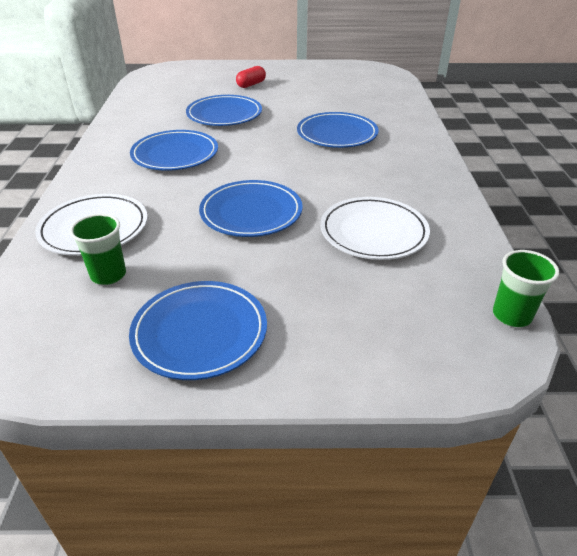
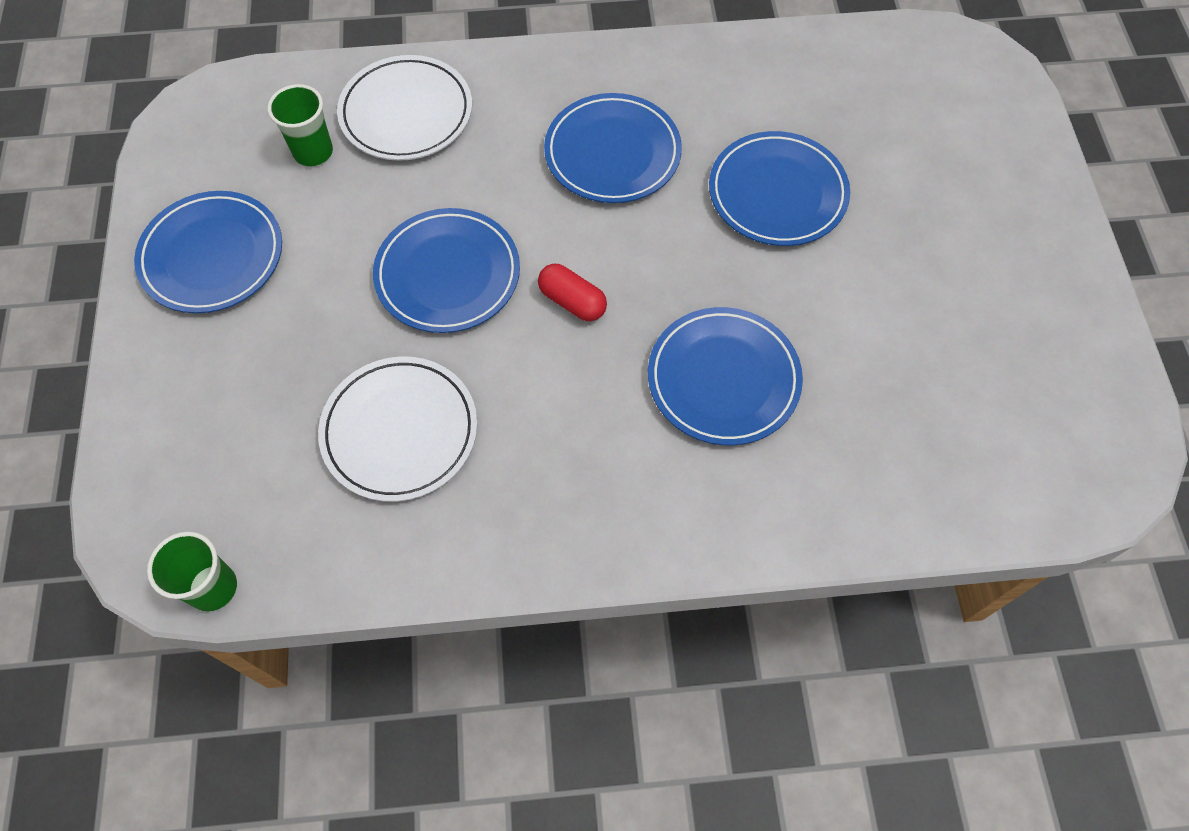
camera: 85 degrees right, 25 degrees up
(251, 84) = (938, 216): red capsule -> red capsule (572, 301)

